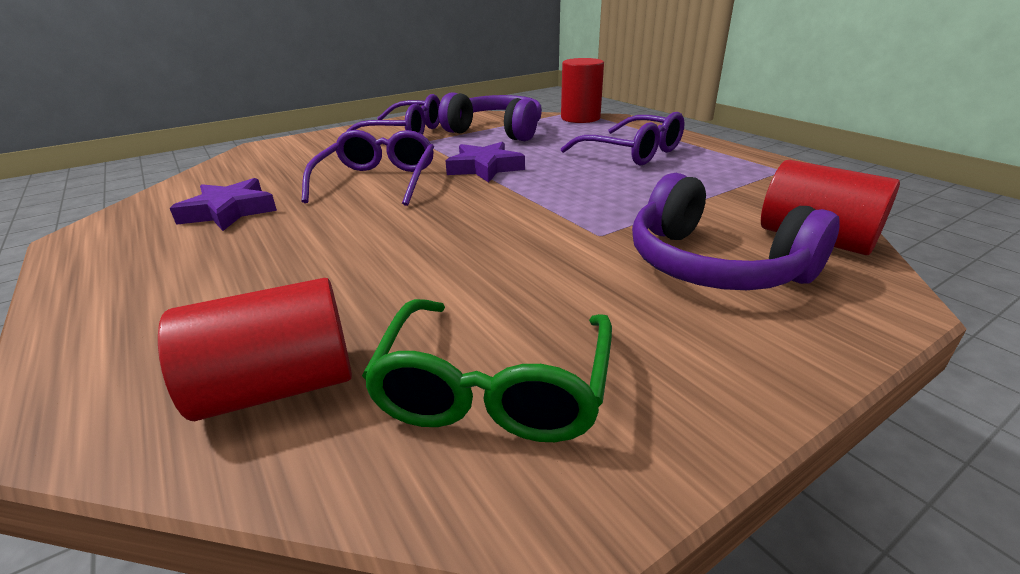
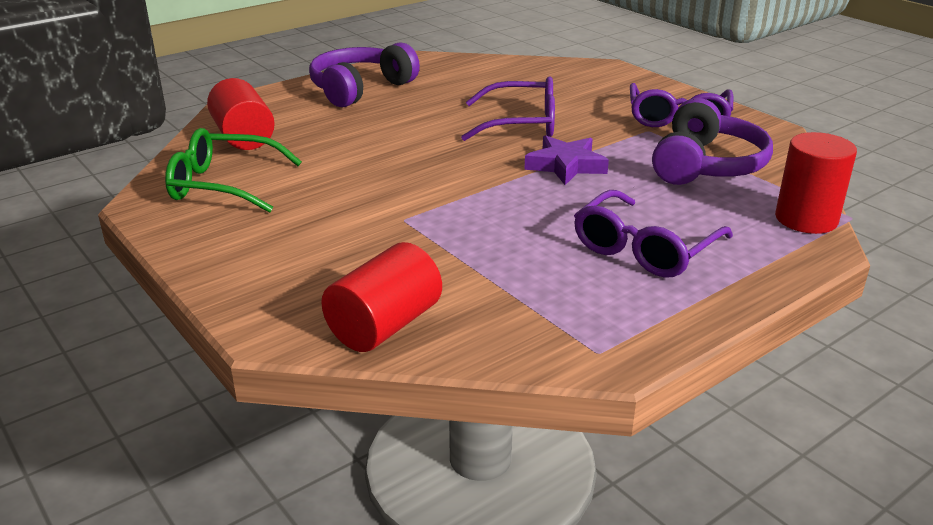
camera: 85 degrees right, 0 degrees up
(229, 211) = (452, 86): purple star -> none
(714, 265) = (340, 264): purple headphones -> purple headphones (360, 89)

